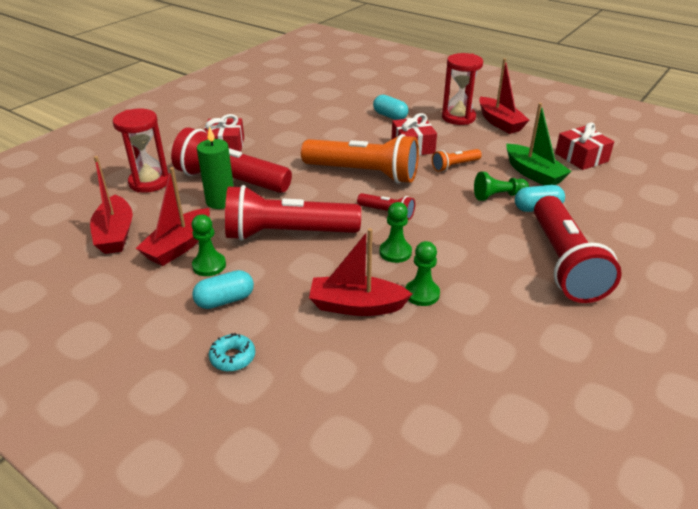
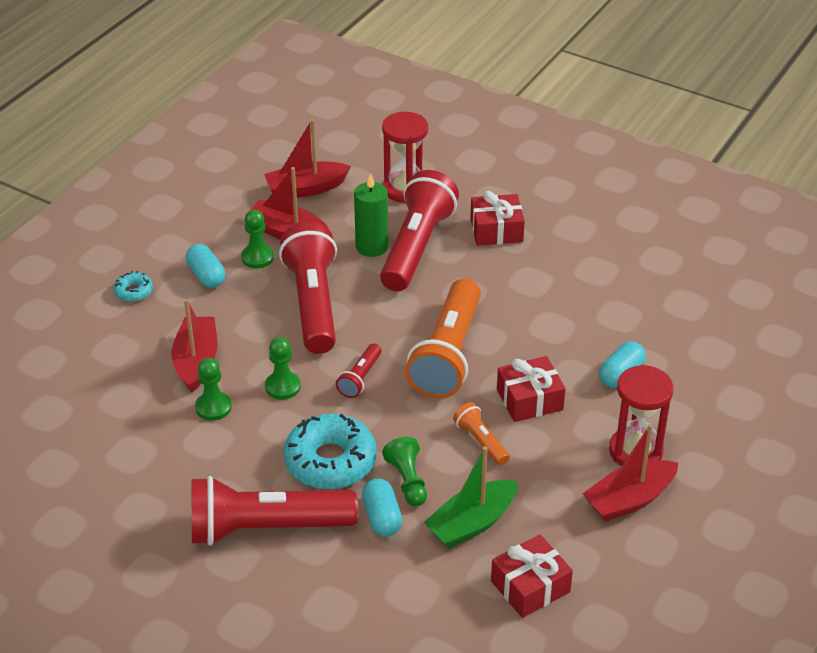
camera: 85 degrees right, 5 degrees up
(483, 229) = (330, 461): none -> turquoise donut

